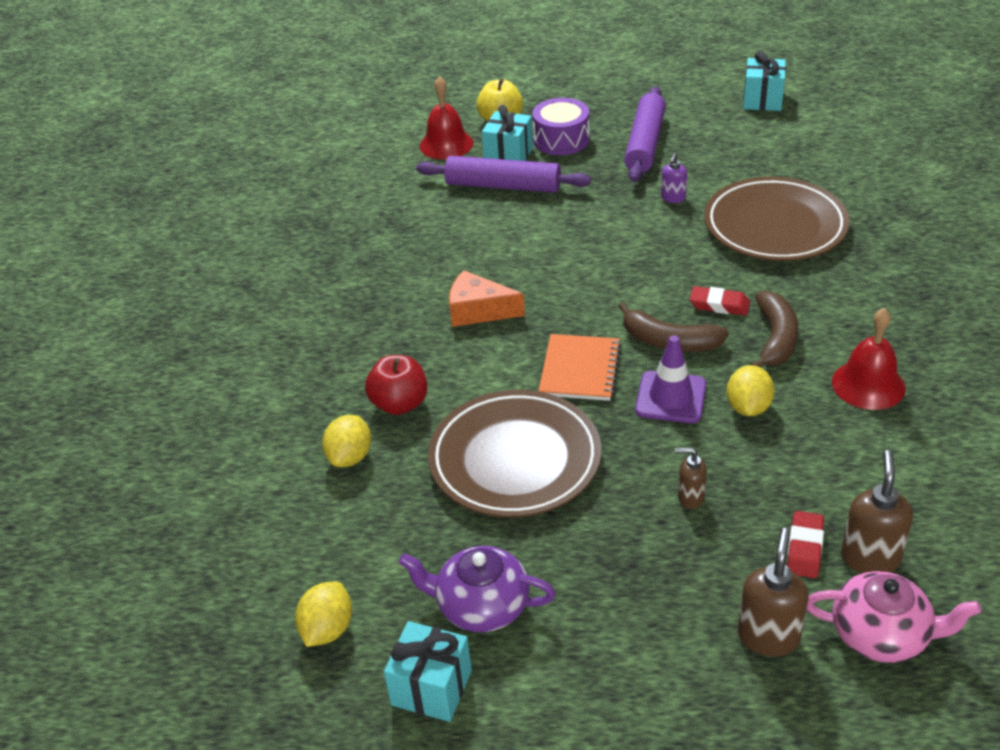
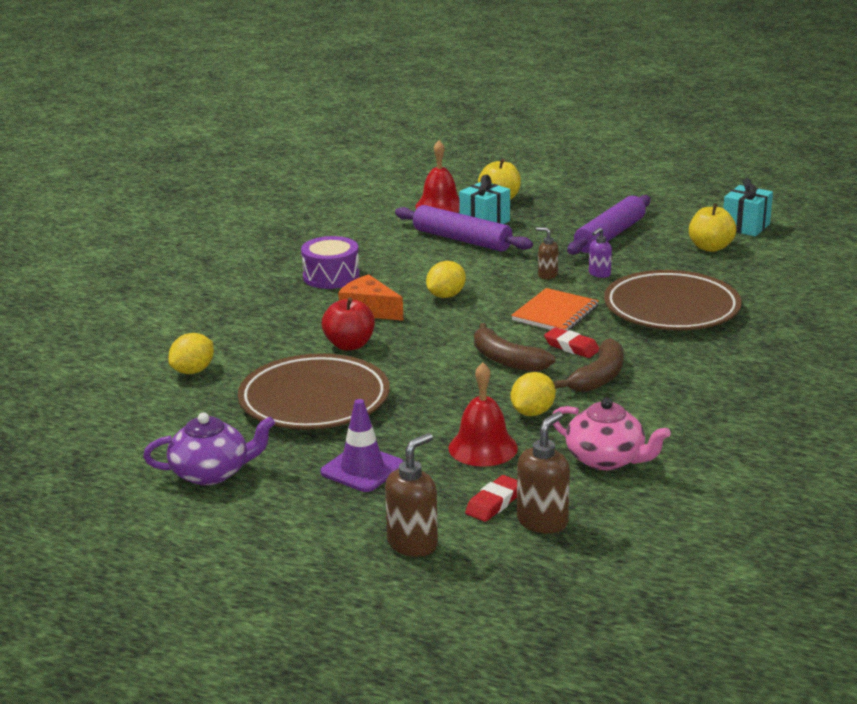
camera: 20 degrees right, 15 degrees down
(327, 629) = (91, 458): yellow lemon -> yellow lemon (446, 296)
(399, 404) = (257, 350): red apple -> red apple (349, 345)
(431, 688) = (135, 506): turquoise gift -> none
(481, 606) = (212, 473): purple teapot -> purple teapot turned 135 degrees clockwise
(561, 140) = (539, 220): purple drum -> purple drum (331, 276)
(580, 370) = (416, 361): orange notebook -> orange notebook (555, 313)
(670, 397) = (474, 393): purple traffic cone -> purple traffic cone (362, 469)
(690, 497) = (431, 453): brown soap dispenser -> brown soap dispenser (547, 275)
(750, 136) = (710, 247): none -> yellow apple
(868, 384) = (651, 422): red bell -> red bell (483, 448)
(881, 635) = (505, 566): pink teapot -> pink teapot (606, 459)

